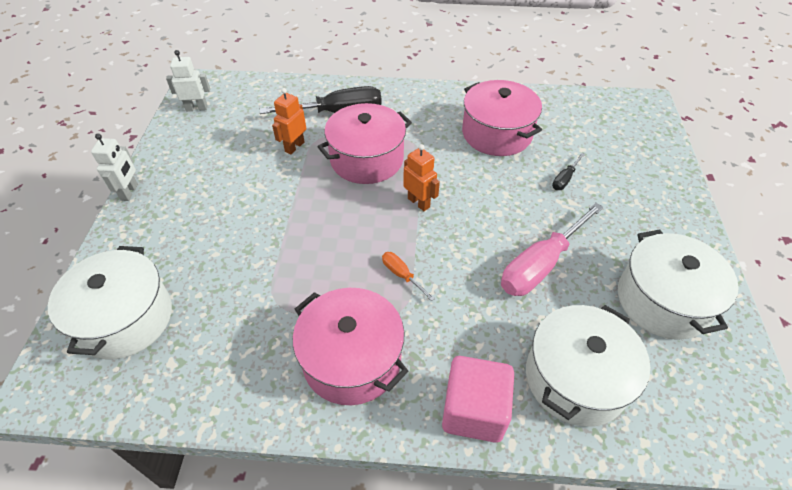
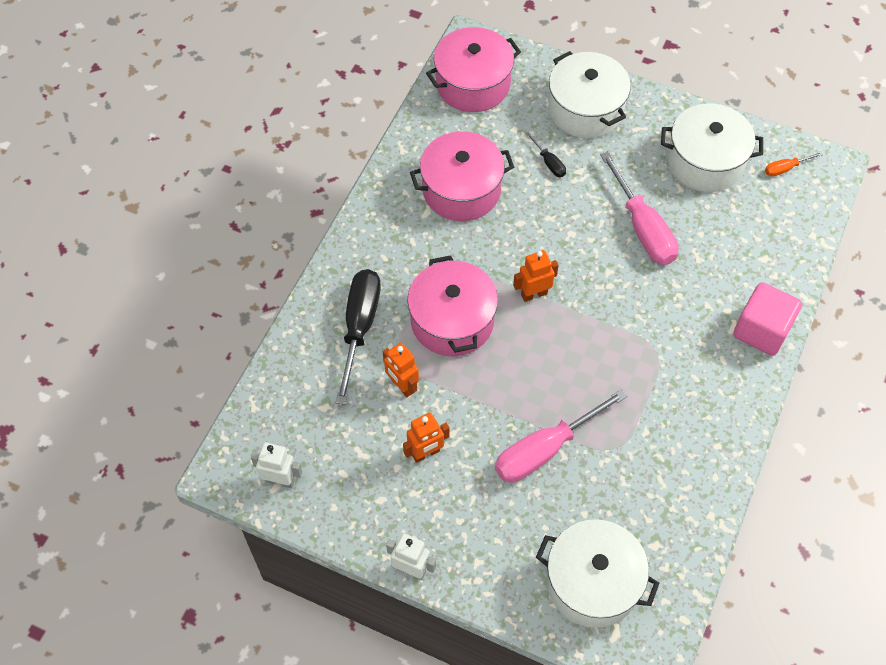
camera: 70 degrees left, 10 degrees up
(196, 108) = (280, 480): white robot -> white robot turned 90 degrees clockwise
(236, 175) = (426, 453): none -> orange robot
(260, 249) = (545, 449): none -> pink screwdriver
(352, 359) = (693, 401): pink pot -> pink pot (473, 84)
(402, 275) = (618, 337): orange screwdriver -> orange screwdriver (785, 168)
(575, 378) = (754, 253): white pot -> white pot (585, 109)

